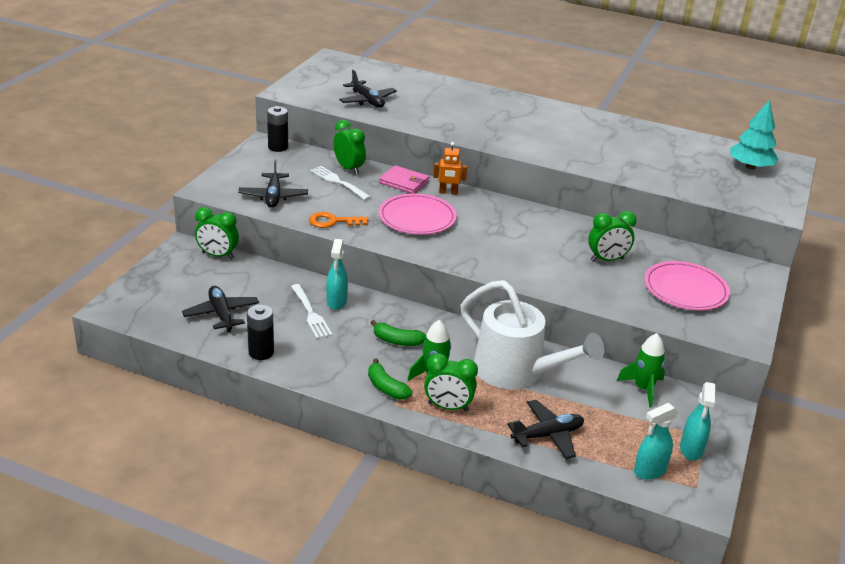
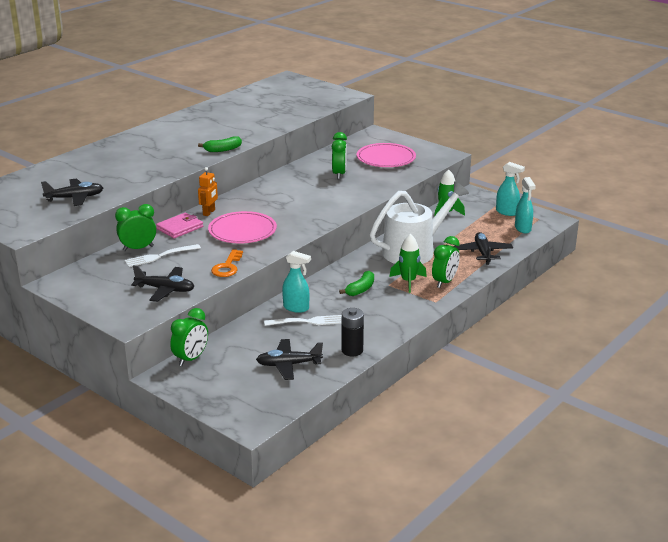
camera: 70 degrees left, 5 degrees down
(278, 147) = (68, 278): black battery -> none
(386, 388) = (416, 302): green banana -> green banana (223, 150)
(750, 167) = (288, 89): turquoise tree -> none

